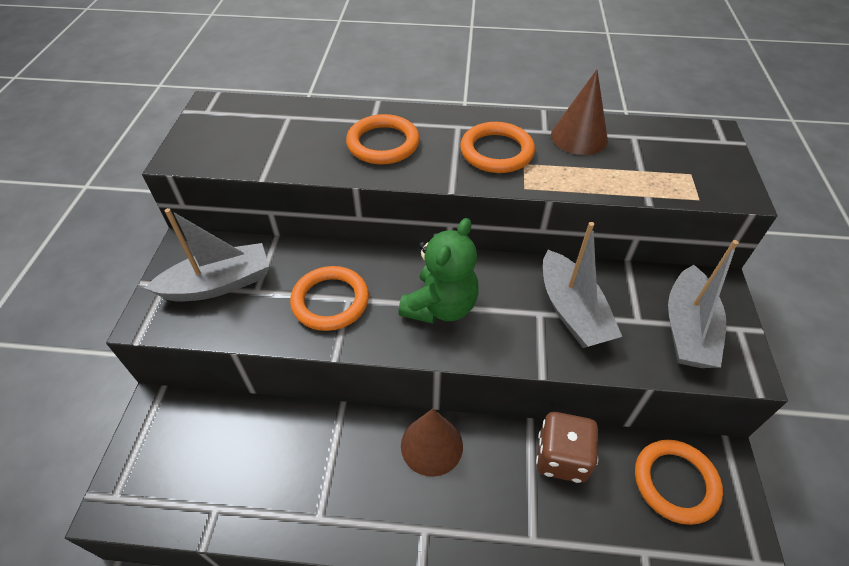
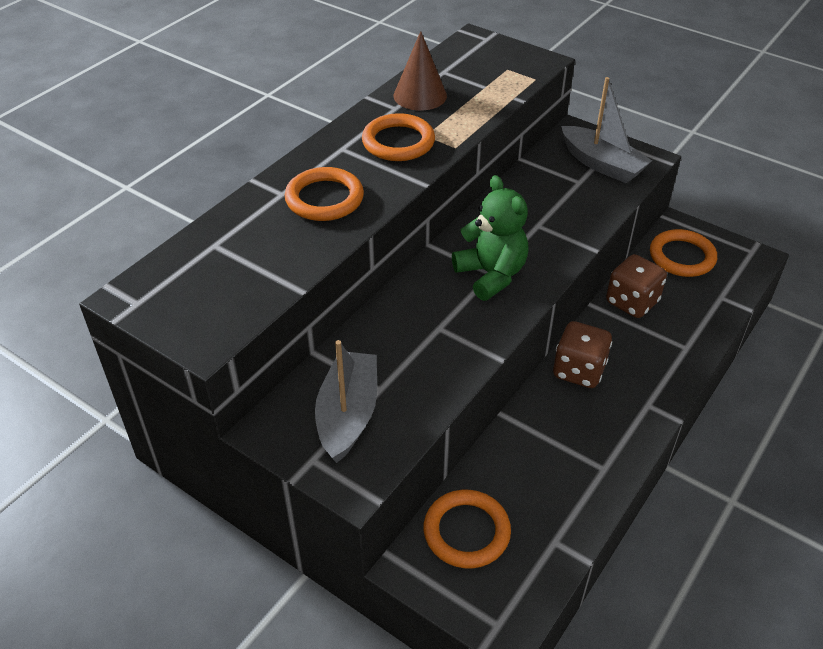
camera: 60 degrees left, 5 degrees down
(330, 301) = (434, 340): orange ring -> orange ring (466, 532)
(431, 445) = (578, 371): brown cone -> brown dice
(572, 311) = (548, 208): grey boat -> none

